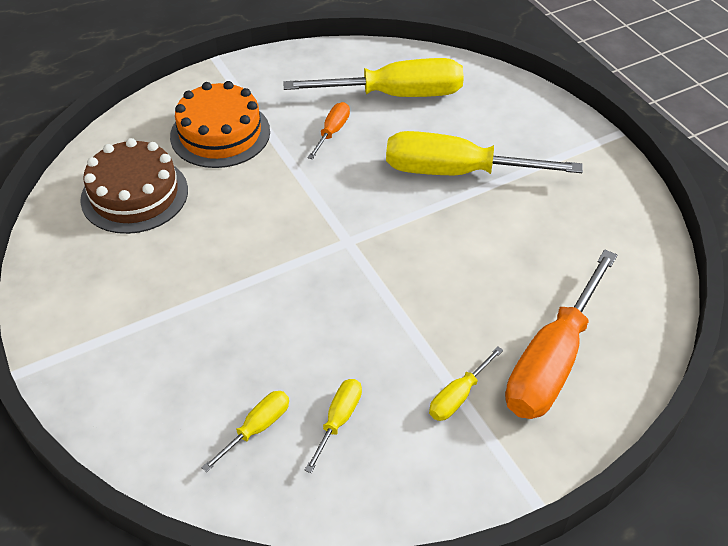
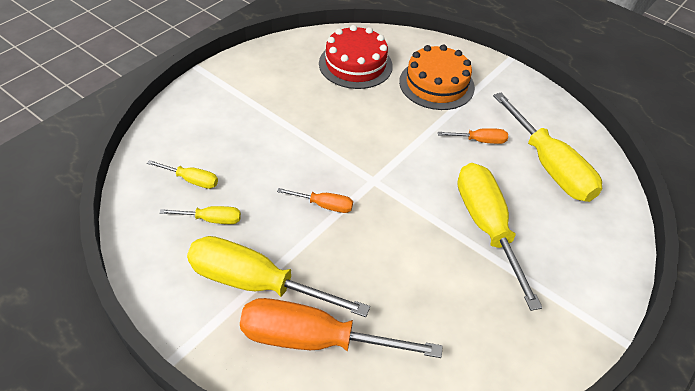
camera: 65 degrees right, 0 degrees up
(134, 194) = (355, 64): brown cake -> red cake
(366, 298) = (324, 205): none -> orange screwdriver
(458, 396) = (256, 283): yellow screwdriver -> yellow screwdriver, size x2.18

